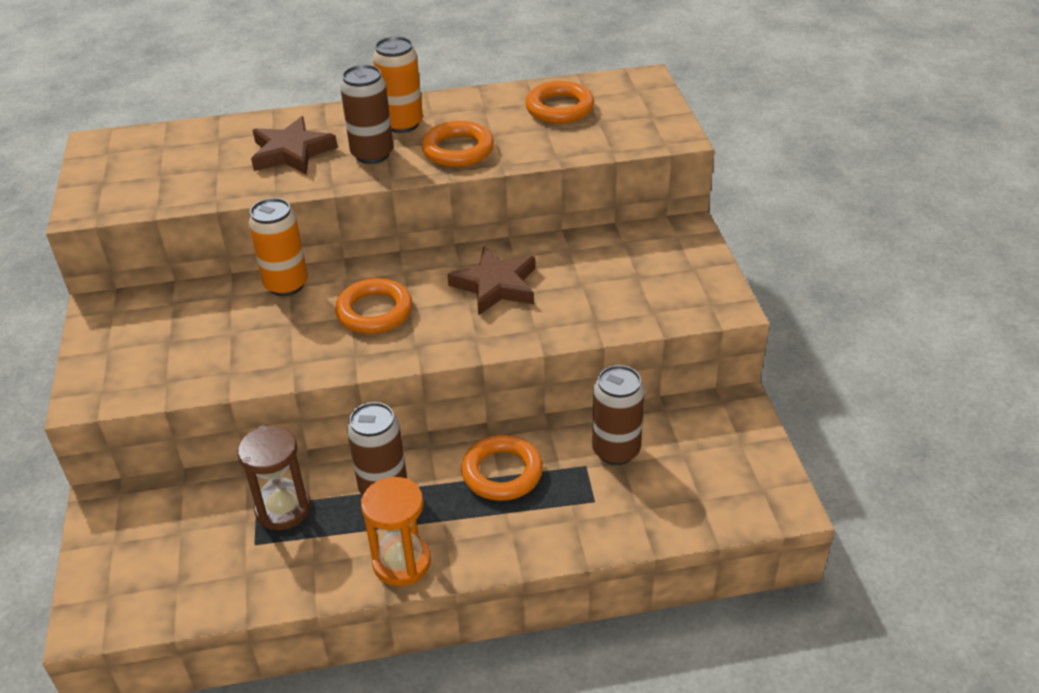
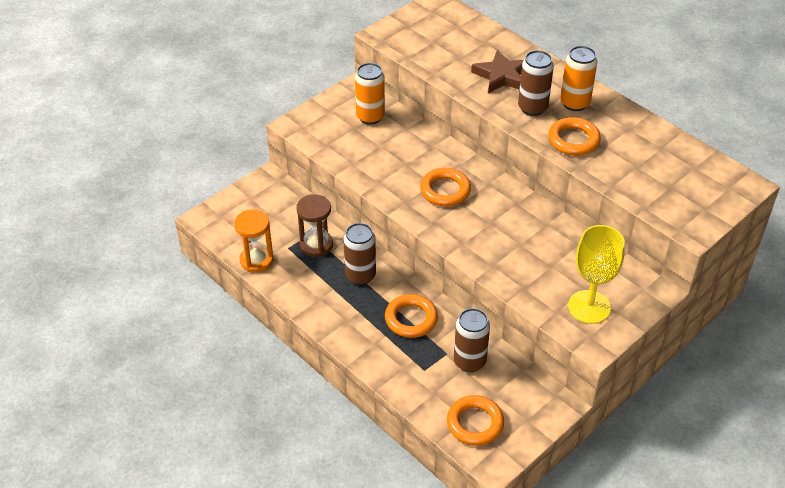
camera: 55 degrees right, 5 degrees up
(286, 285) = (433, 144): orange can -> orange can (370, 117)
(402, 562) = (320, 310): orange hourglass -> orange hourglass (256, 260)
(495, 286) = (513, 229): brown star -> none
(559, 108) = (666, 162): orange ring -> orange ring (475, 423)
(668, 285) = (589, 307): none -> yellow goblet

